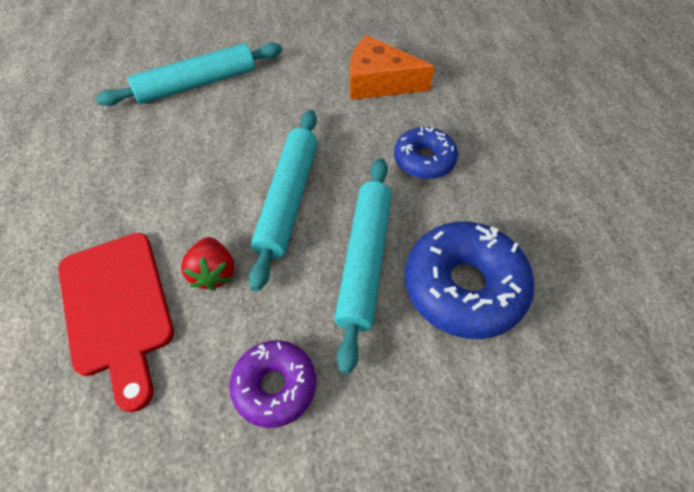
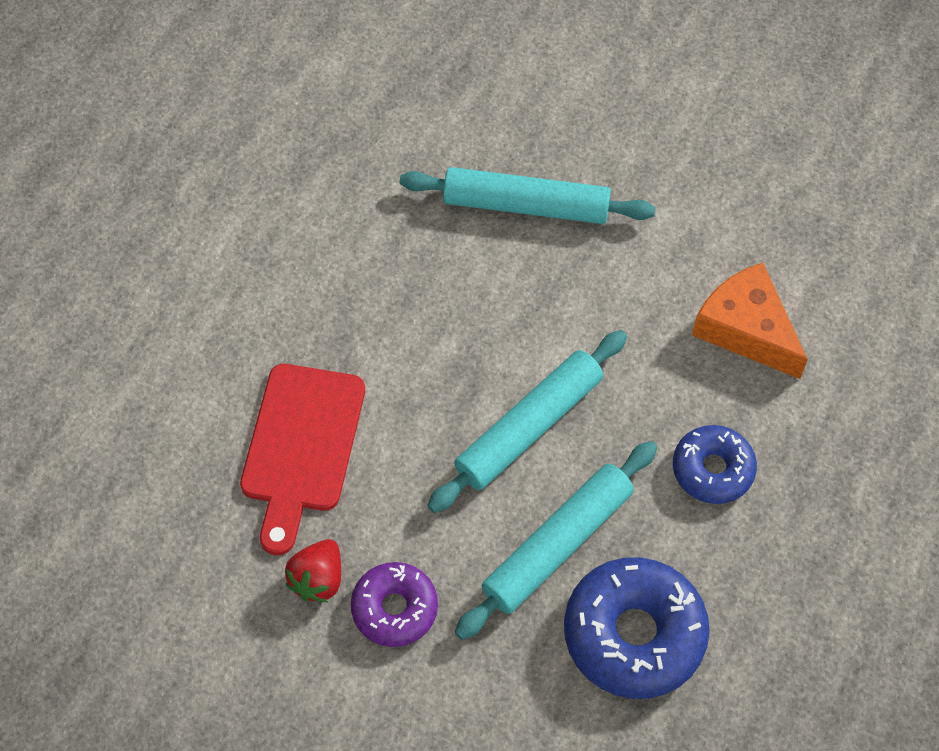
camera: 35 degrees right, 5 degrees up
(213, 273) = (405, 465): red strawberry -> red strawberry (318, 579)

